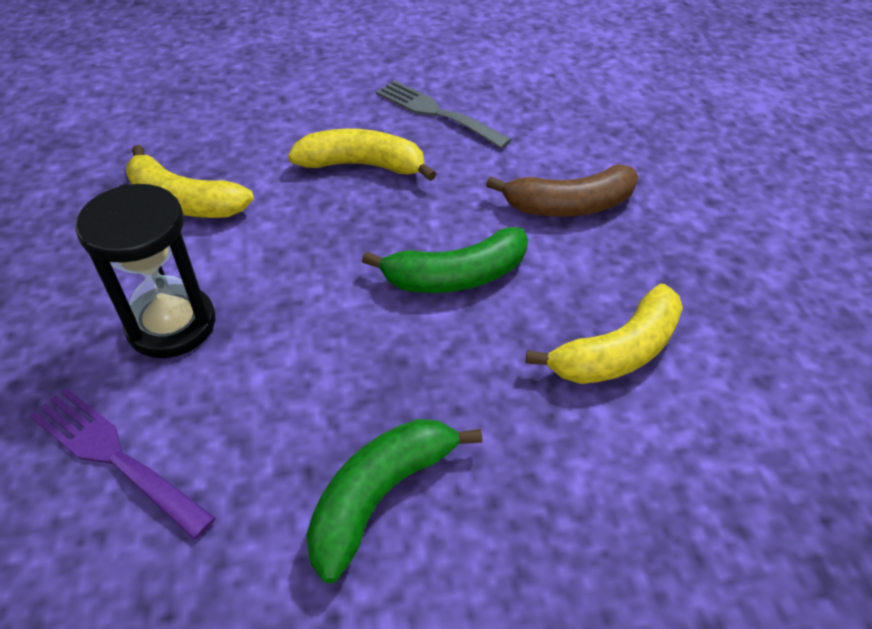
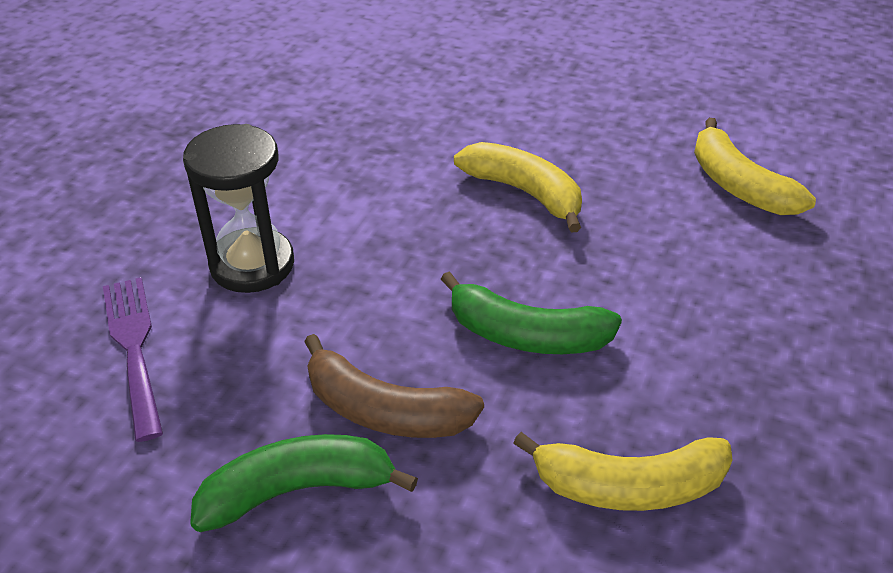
camera: 35 degrees right, 5 degrees down
(184, 201) = (342, 164): yellow banana -> yellow banana (738, 185)
(436, 113) = (642, 168): grey fork -> none
(569, 205) = (707, 318): brown banana -> brown banana (384, 411)

